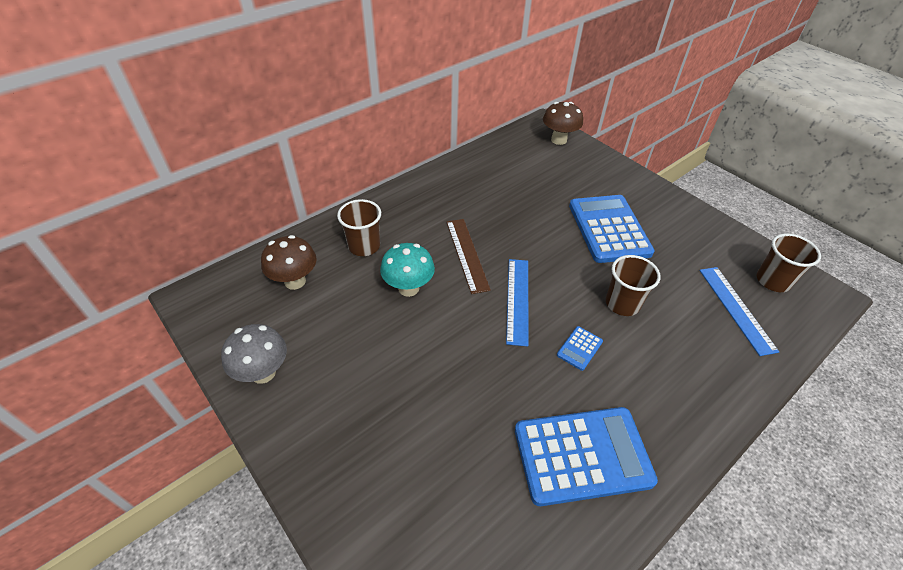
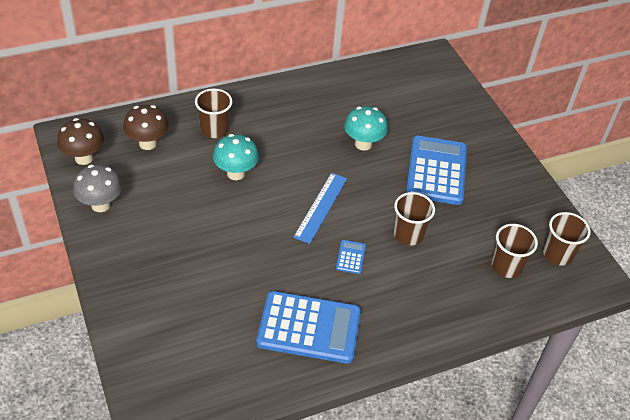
camera: 15 degrees right, 0 degrees up
(467, 254) = (297, 159): brown ruler -> none
(524, 221) = (363, 144): none -> turquoise mushroom
(559, 140) = (441, 75): brown mushroom -> brown mushroom (84, 158)
(579, 348) = (351, 257): blue calculator -> blue calculator turned 135 degrees clockwise
(736, 309) = (506, 266): blue ruler -> brown cup

